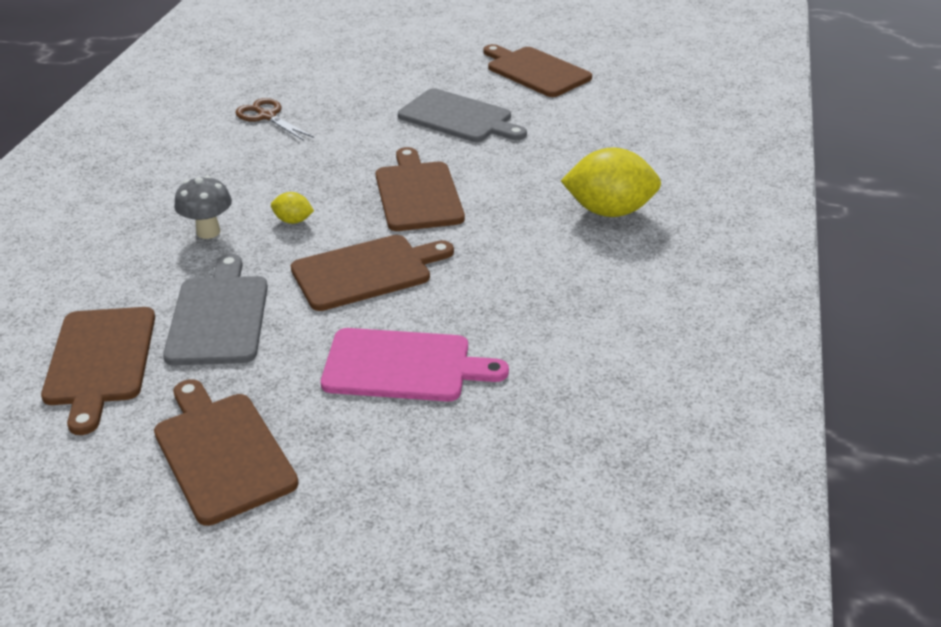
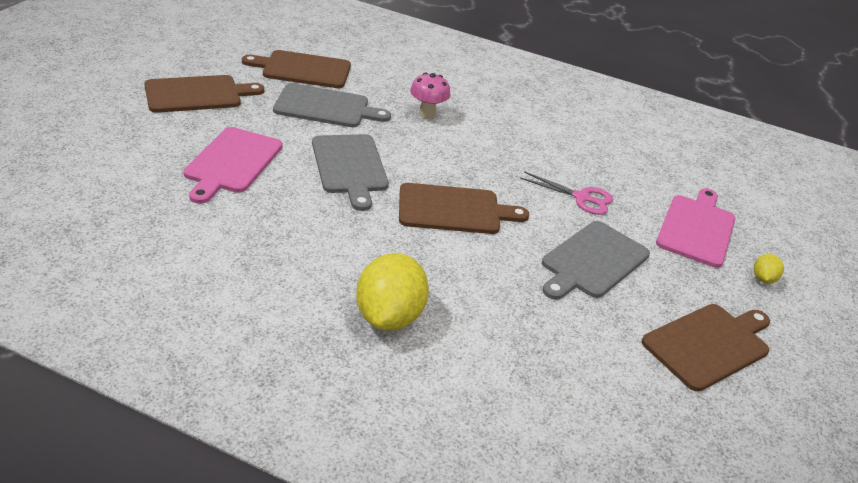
camera: 95 degrees right, 0 degrees up
(208, 232) = (427, 114): grey mushroom -> pink mushroom
(267, 116) = (599, 157): brown scissors -> none
(293, 221) = (430, 147): yellow lemon -> yellow lemon (763, 279)
(354, 125) = (581, 198): none -> pink scissors
(366, 272) = (349, 167): brown cutting board -> grey cutting board
(375, 70) = (697, 228): none -> pink cutting board

